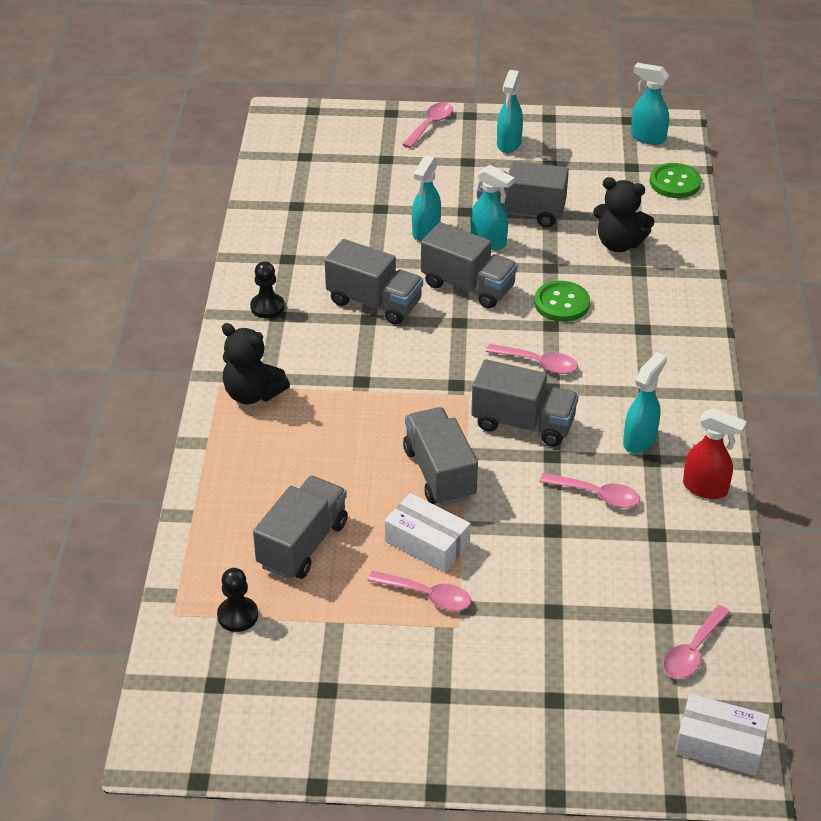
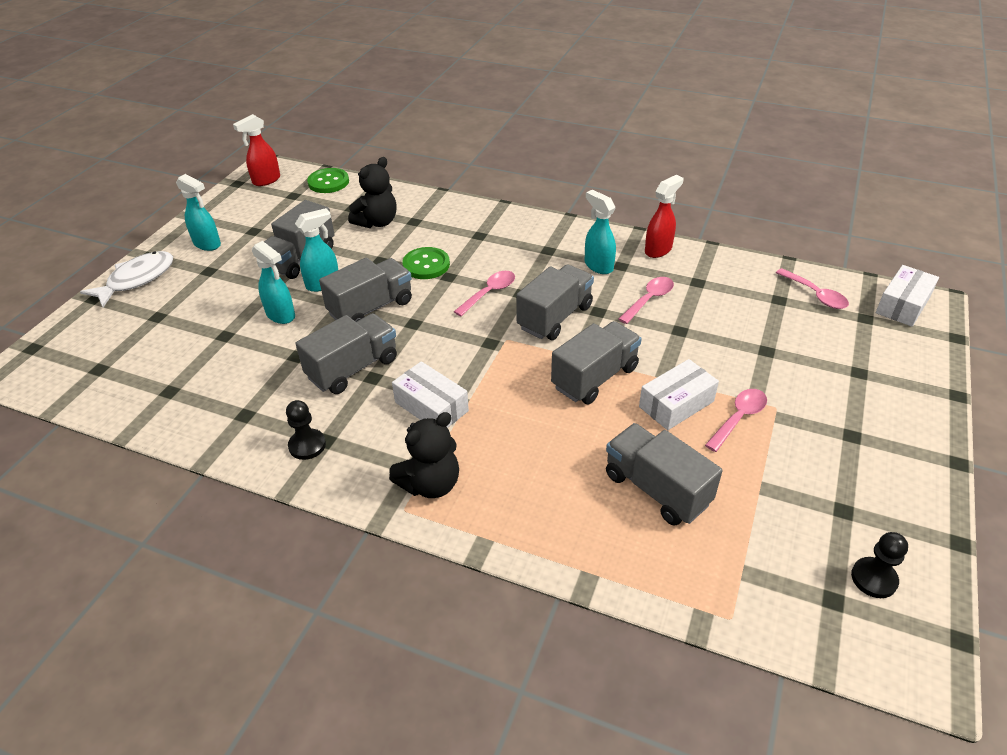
camera: 70 degrees left, 0 degrees up
(237, 615) = (742, 561): black pawn -> black pawn (874, 579)
(346, 368) = (431, 406): none -> white box
(430, 125) = (137, 279): pink spoon -> white fish
(439, 473) = (595, 377): grey truck -> grey truck turned 135 degrees clockwise
(647, 137) = (266, 180): turquoise spray bottle -> red spray bottle

